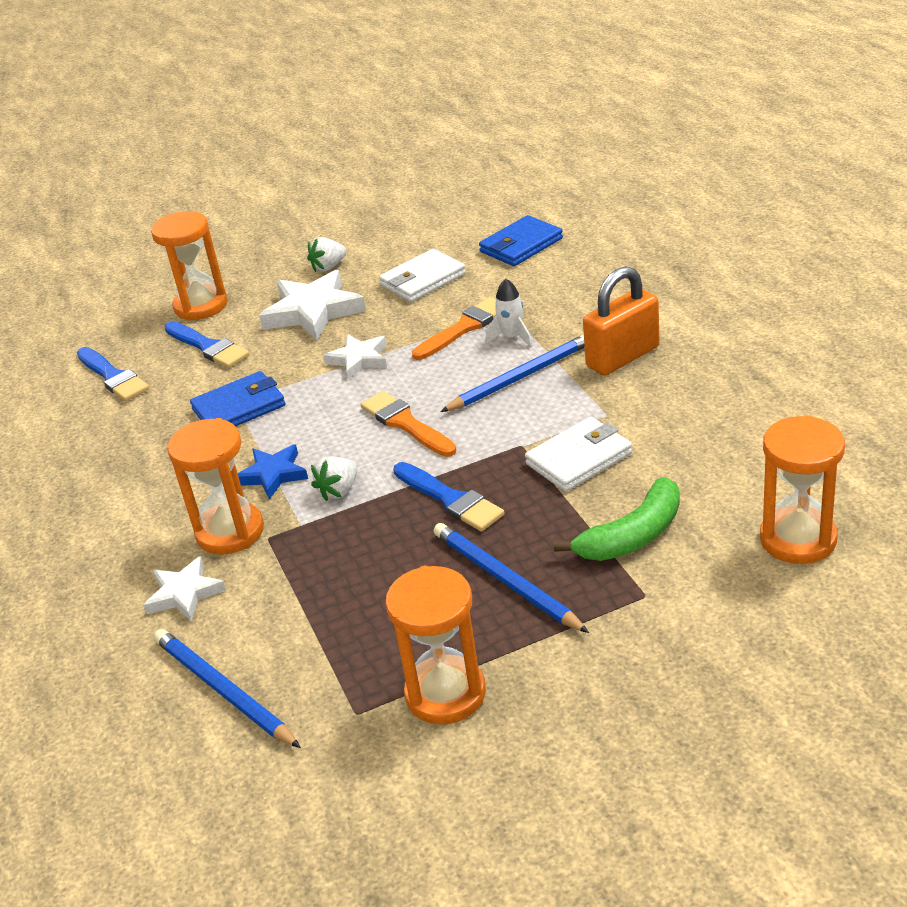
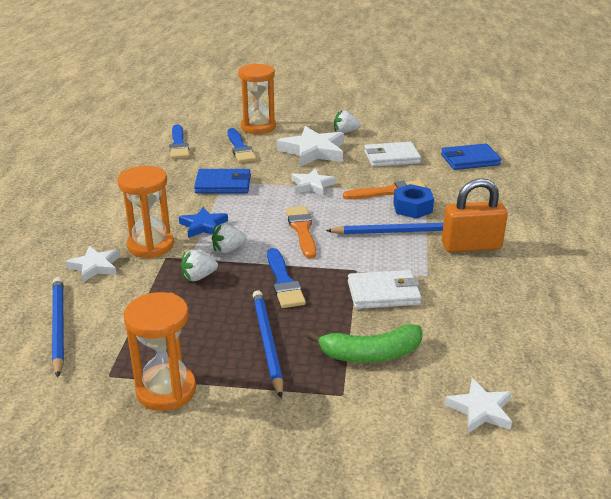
camera: 25 degrees right, 5 degrees down
(338, 542) = (198, 277): none -> white strawberry
(512, 337) = (412, 208): white rocket -> blue nut
(798, 539) = (480, 410): orange hourglass -> white star

